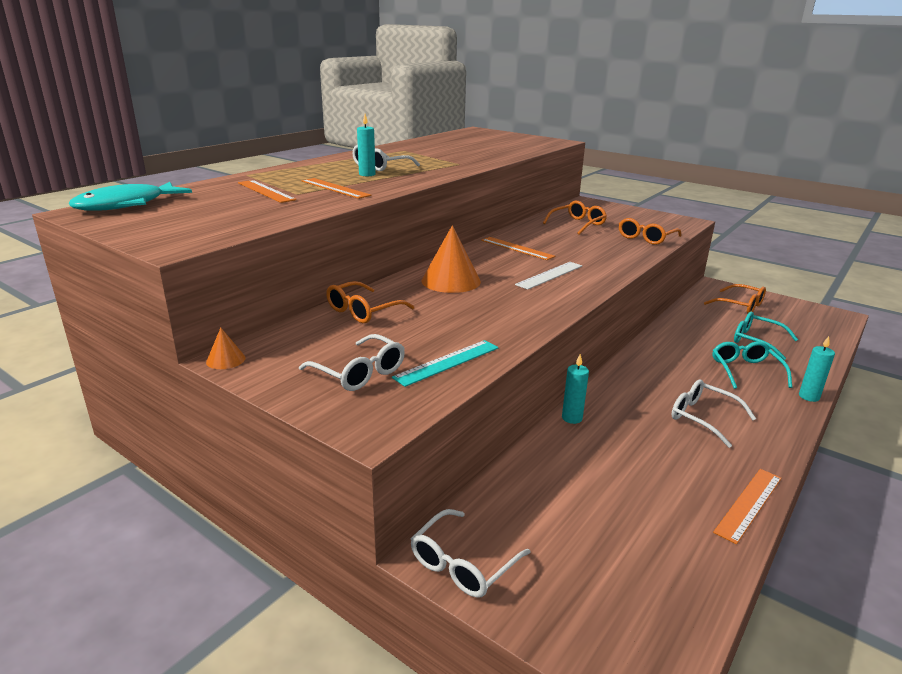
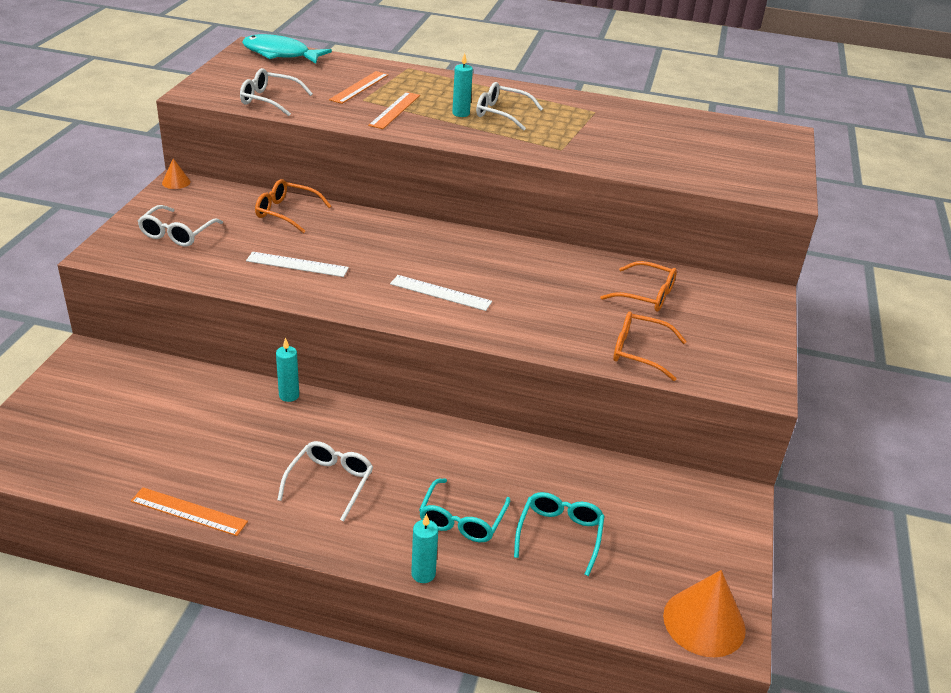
camera: 65 degrees right, 10 degrees up
(447, 362) = (209, 266): turquoise ruler -> none
(451, 281) = (383, 240): orange cone -> orange cone (704, 622)
(463, 564) = (79, 367): white glasses -> white glasses (269, 100)
(471, 320) = (297, 264): none -> white ruler
(516, 248) = (511, 263): orange ruler -> none
(740, 305) = (678, 523): orange glasses -> none
(745, 371) = (462, 520): turquoise glasses -> turquoise glasses turned 135 degrees clockwise

